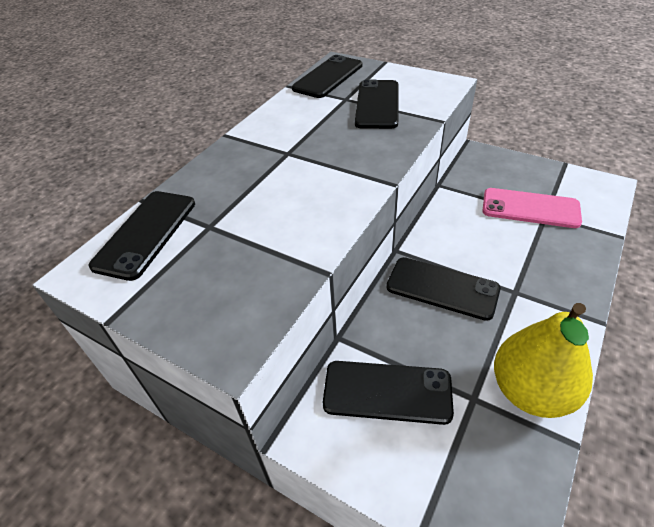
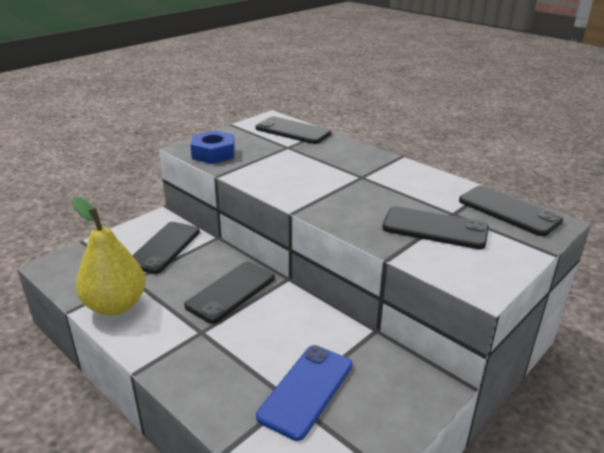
camera: 100 degrees right, 15 degrees down
(249, 302) = (213, 153): none -> blue nut
(530, 208) = (306, 390): pink phone -> blue phone

